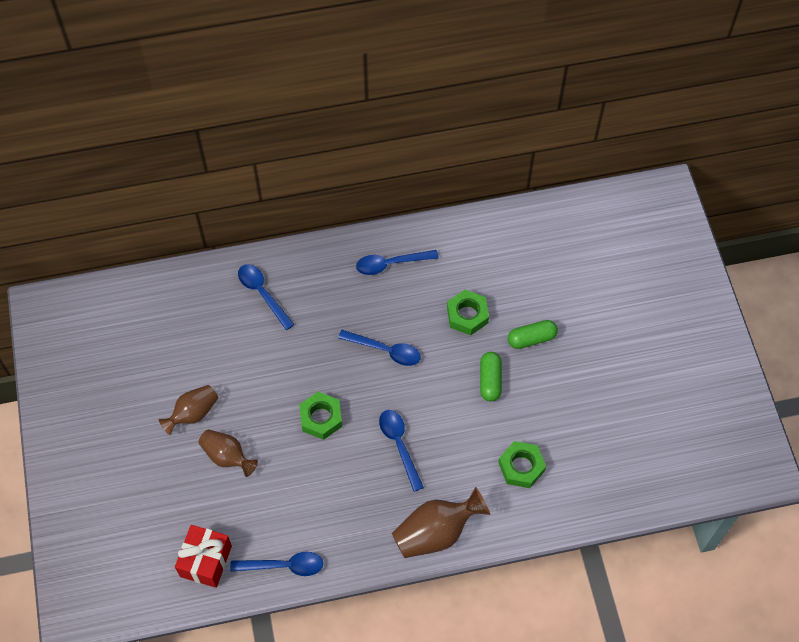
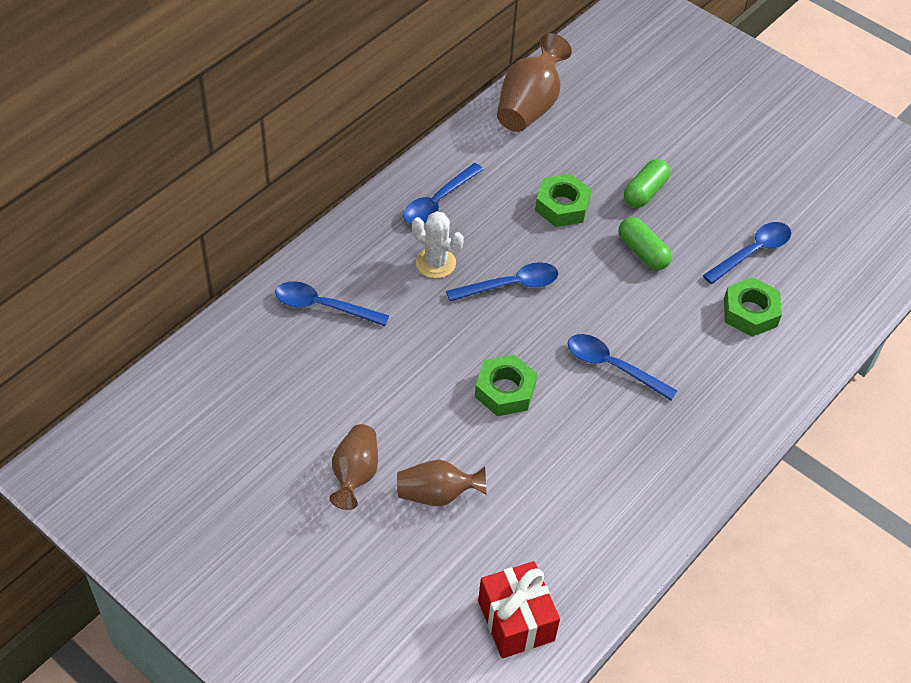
camera: 40 degrees left, 10 degrees down
(284, 566) = (608, 565): blue spoon -> blue spoon (752, 252)
(353, 306) = (435, 263): none -> white cactus
(436, 532) = (730, 426): brown vase -> brown vase (529, 106)

